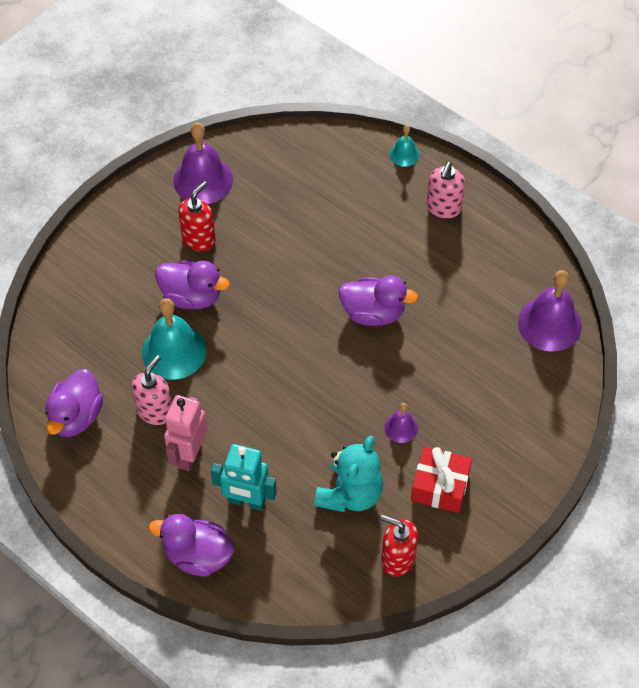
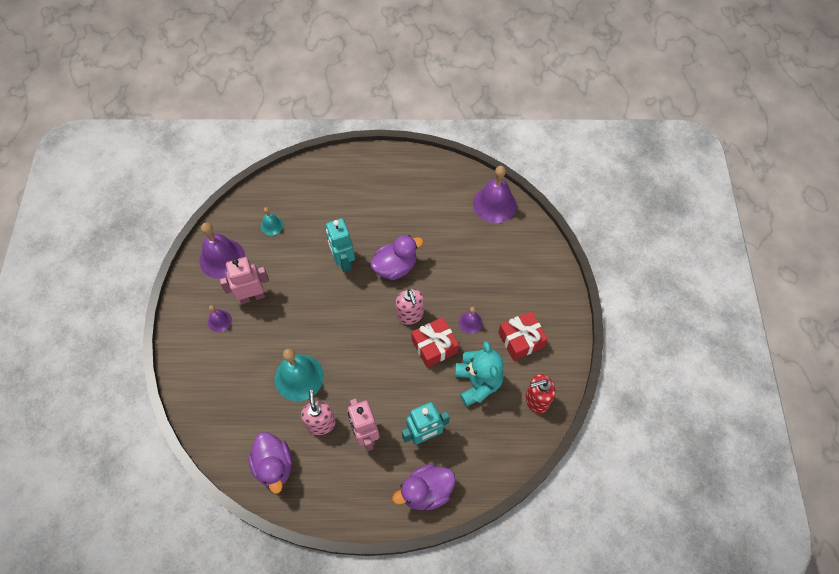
camera: 40 degrees left, 5 degrees up
(146, 240) = (219, 321): none -> purple bell
(192, 297) = (279, 335): purple duck -> none
(199, 239) = (252, 296): red soap dispenser -> pink robot
(323, 268) = (343, 261): none -> turquoise robot
(339, 423) = (434, 346): none -> red gift
(404, 154) = (330, 162): turquoise bell -> turquoise bell (271, 225)
(443, 208) = (379, 178): pink soap dispenser -> pink soap dispenser (410, 315)

